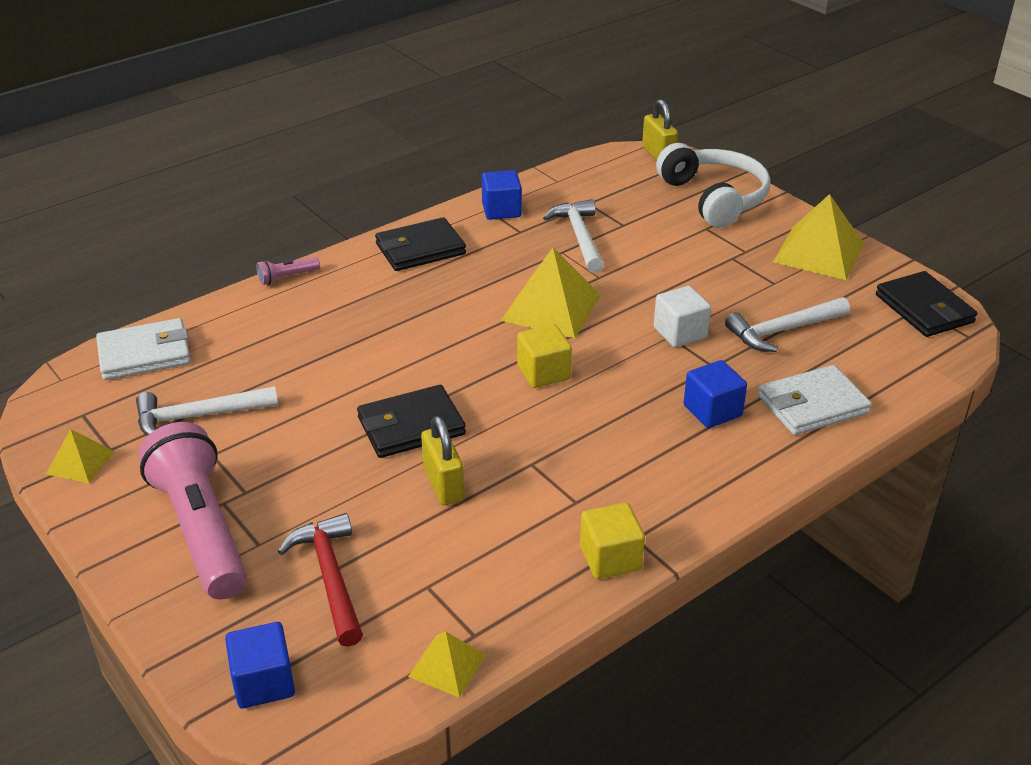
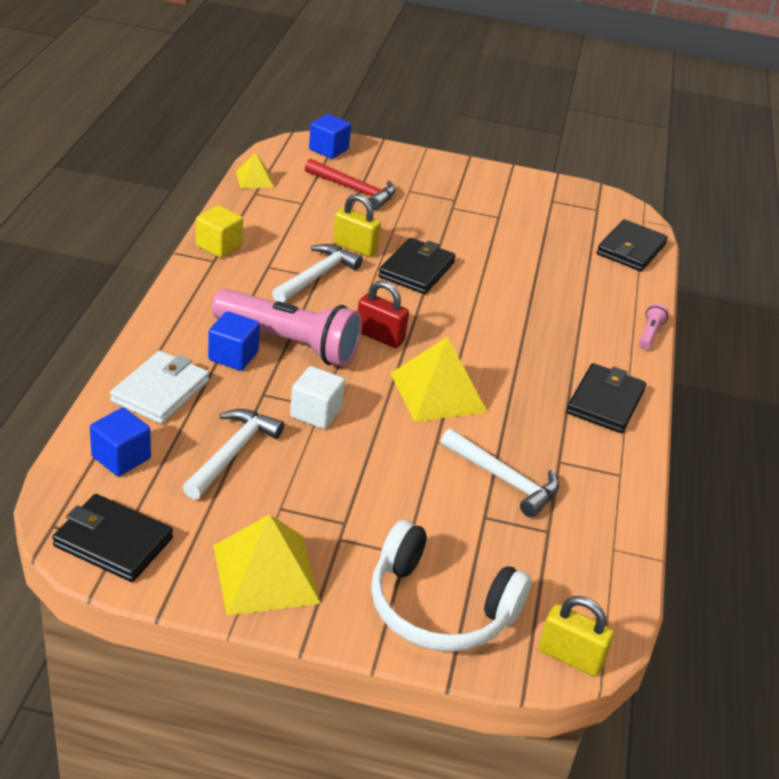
camera: 135 degrees right, 0 degrees up
(80, 462) = (553, 190): yellow pyramid -> none
(144, 354) = (631, 249): white wallet -> black wallet
(199, 416) = (538, 230): white hammer -> white hammer (316, 276)
(201, 529) = (446, 186): pink flashlight -> pink flashlight (289, 343)
(501, 210) = (607, 479): blue cube -> blue cube (121, 457)
(543, 372) = (380, 336): yellow cube -> red padlock

